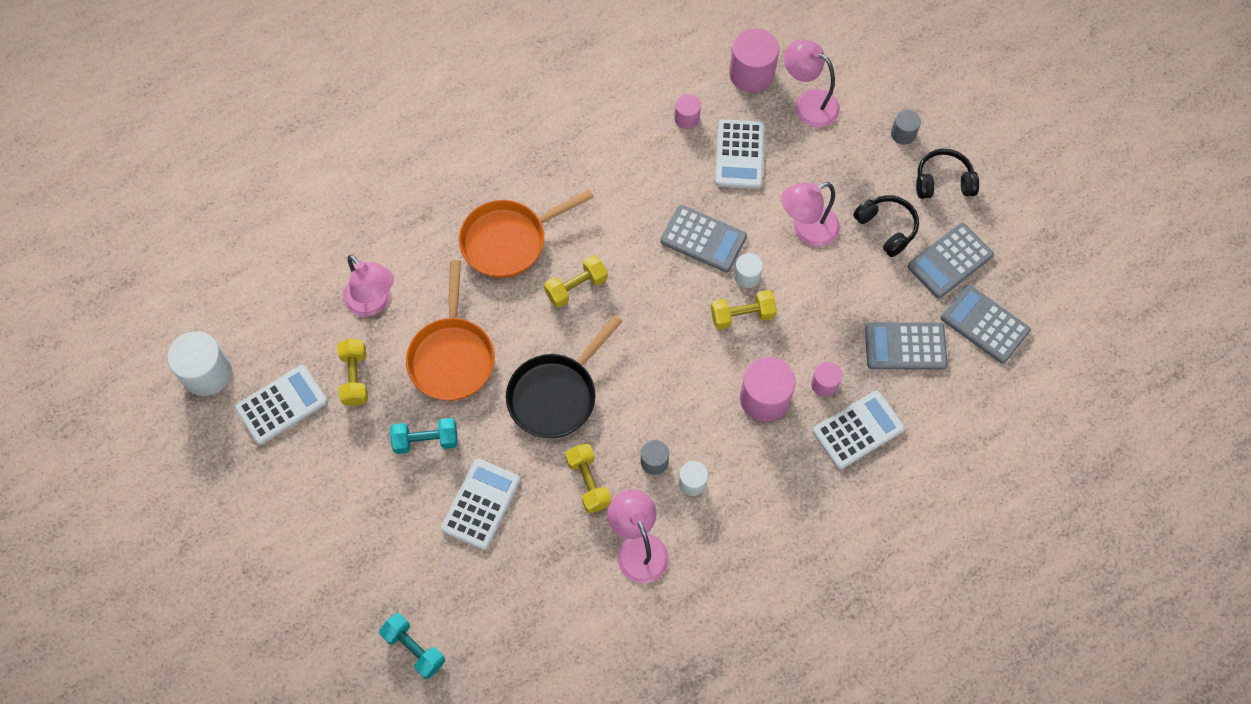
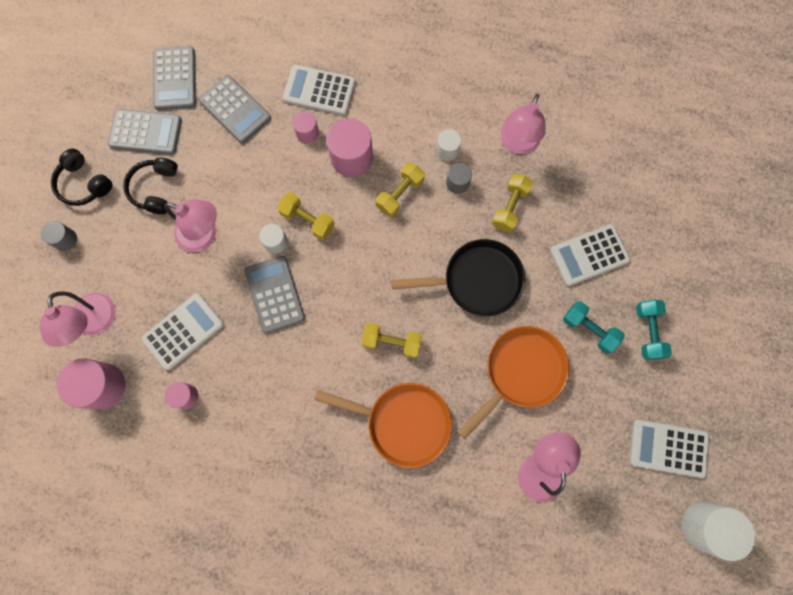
camera: 135 degrees left, 10 degrees up
(355, 377) = (600, 420): yellow dumbbell -> yellow dumbbell (400, 194)
(414, 648) = (704, 207): turquoise dumbbell -> turquoise dumbbell (648, 332)

